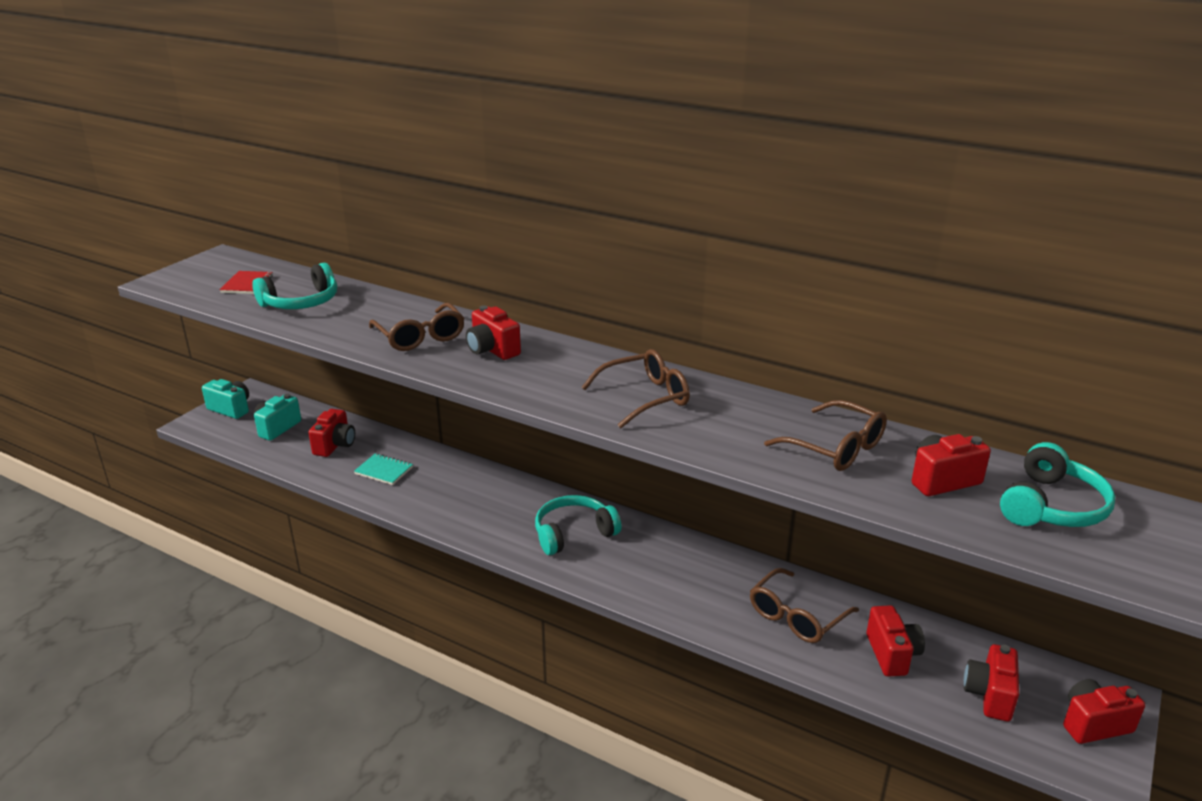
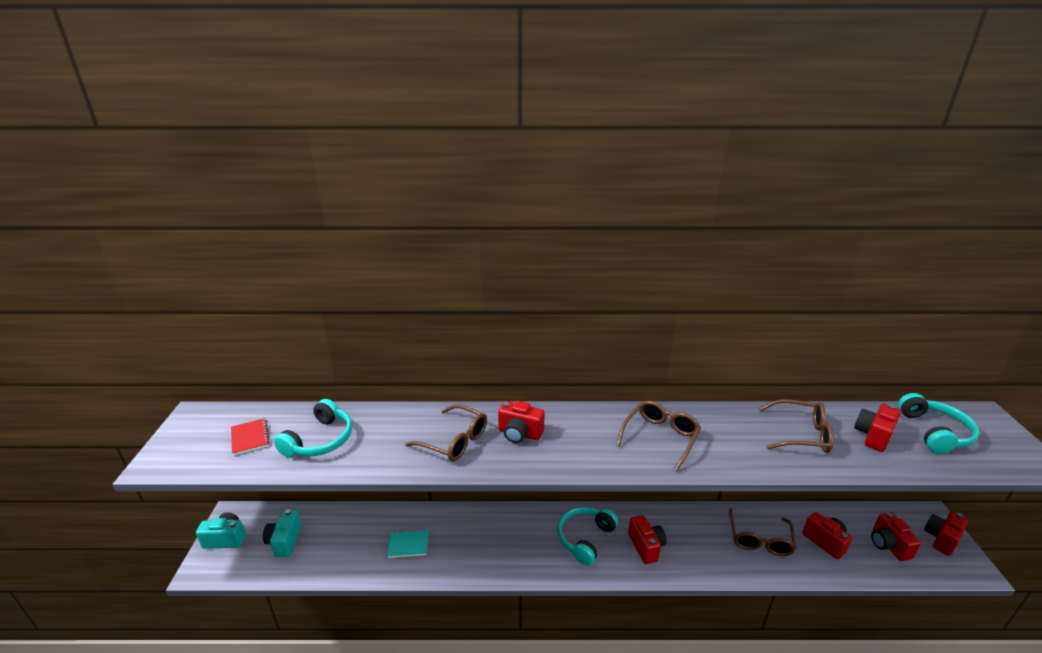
camera: 30 degrees left, 0 degrees up
(335, 445) = (349, 537): red camera -> red camera (646, 546)

